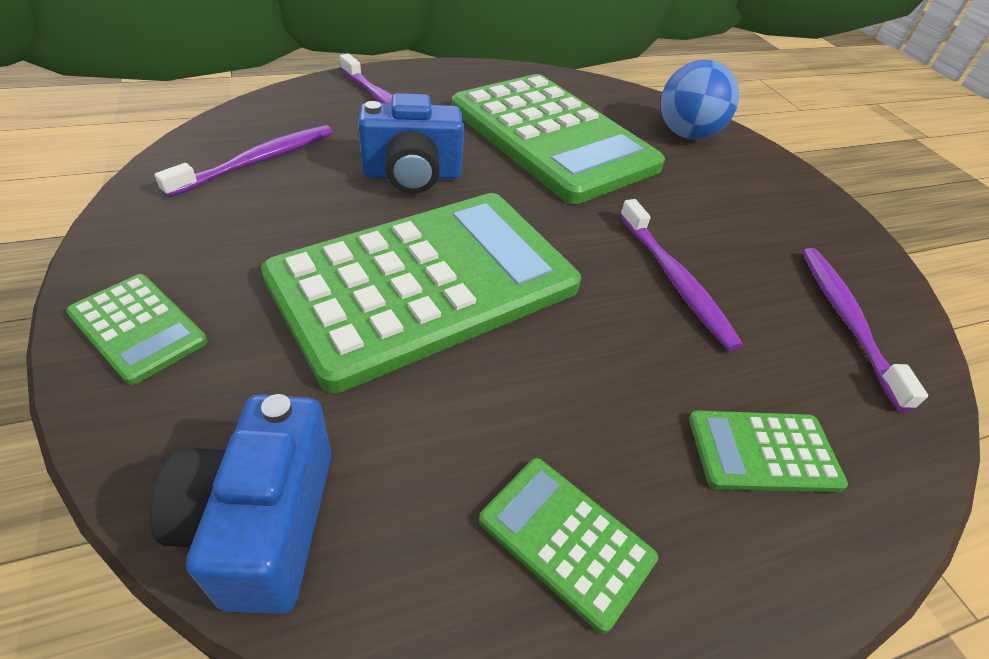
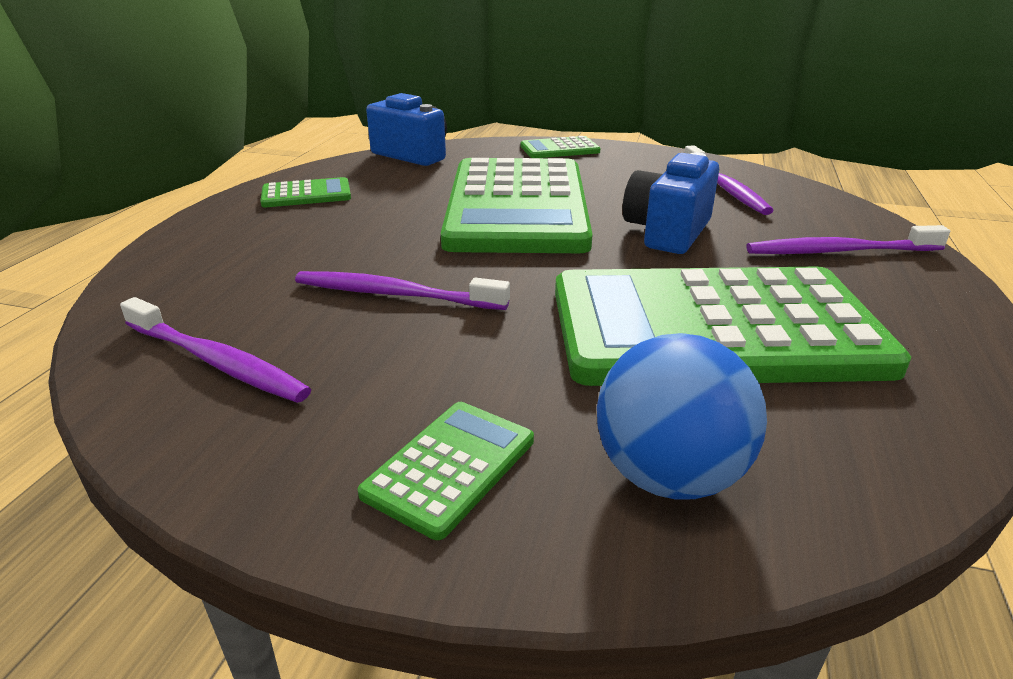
camera: 130 degrees right, 15 degrees down
(763, 452) = (236, 254): green calculator -> green calculator (450, 467)

